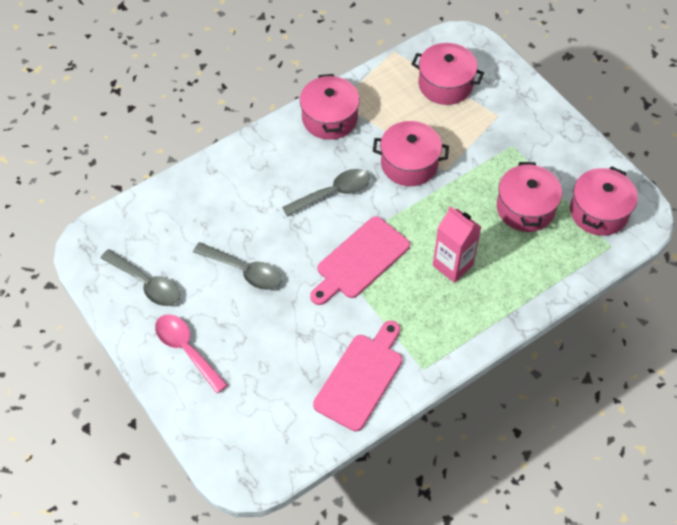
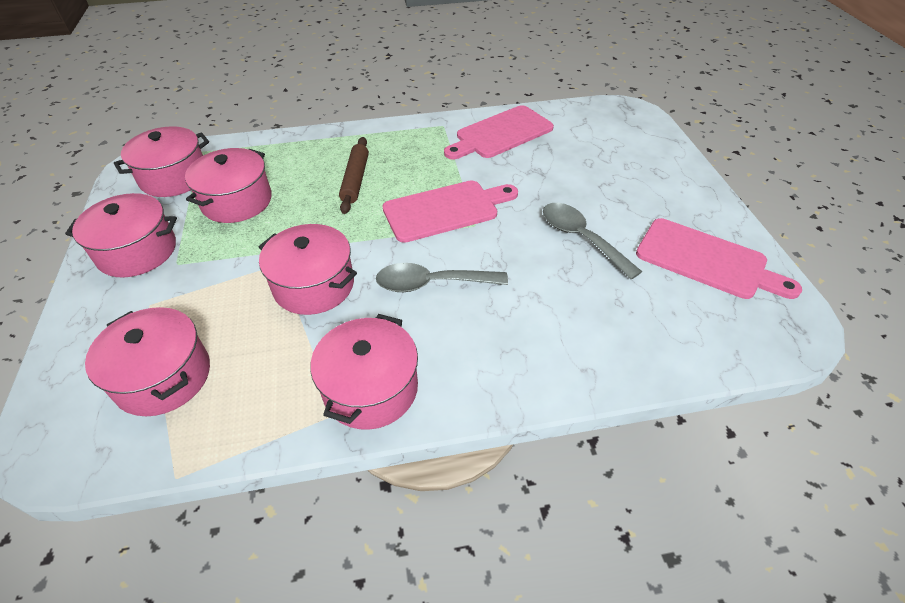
camera: 155 degrees left, 10 degrees down
(147, 284) = (706, 260): grey spoon -> pink cutting board
(186, 350) = (665, 193): pink spoon -> none
(453, 265) = (355, 180): pink carton -> brown rolling pin
(548, 144) = (137, 251): none -> pink pot

